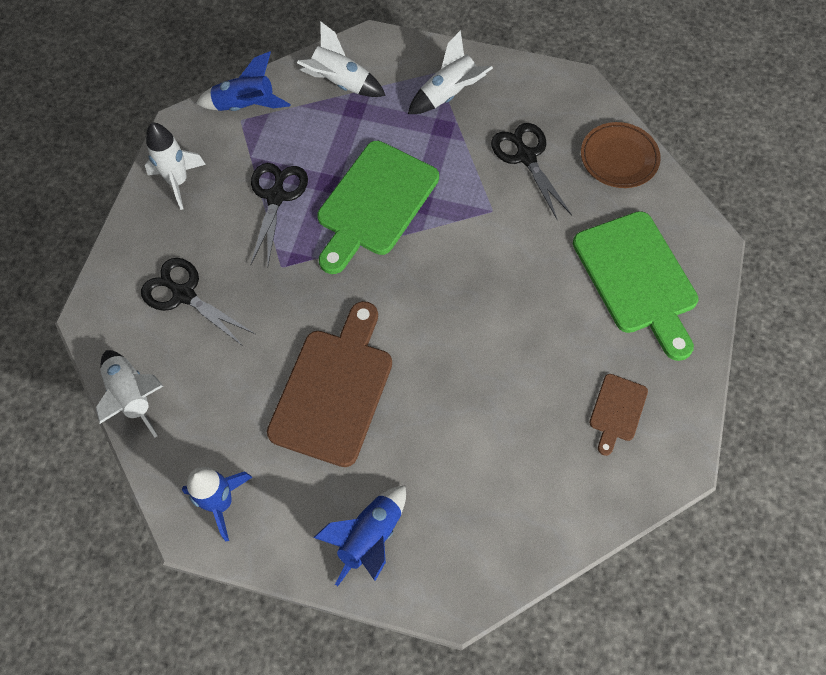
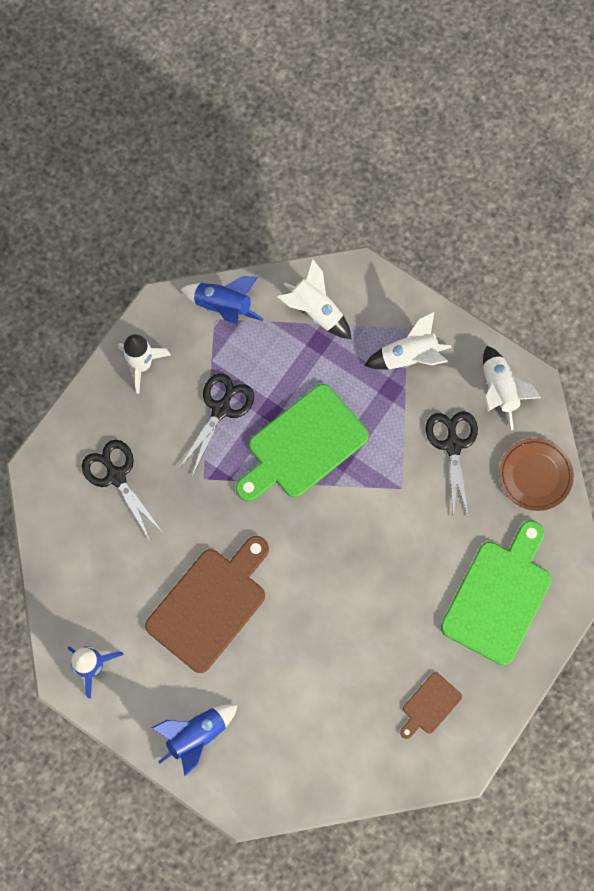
camera: 20 degrees right, 10 degrees up
(133, 396) = (51, 552): white rocket -> white rocket (499, 390)
(637, 278) = (499, 596): green cutting board -> green cutting board turned 150 degrees counterclockwise

